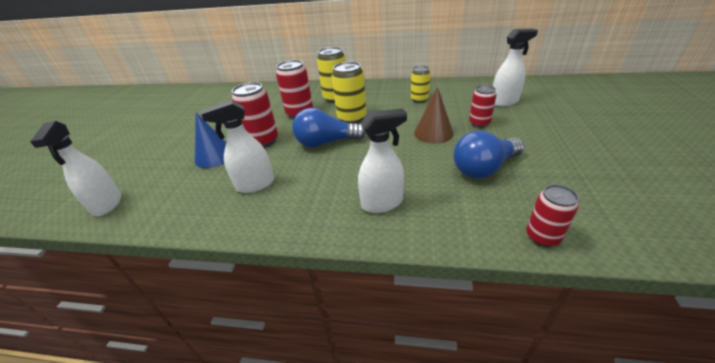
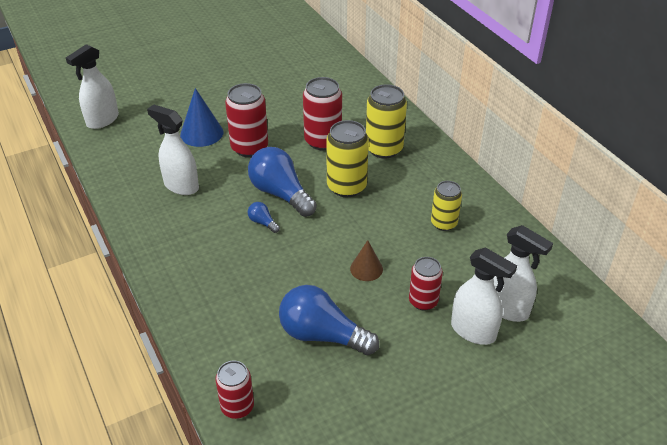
camera: 50 degrees right, 5 degrees up
(345, 158) = (263, 222): none -> blue light bulb
(382, 203) = (212, 281): white spray bottle -> white spray bottle (473, 331)
(433, 133) = (366, 269): brown cone -> brown cone, size x0.63

